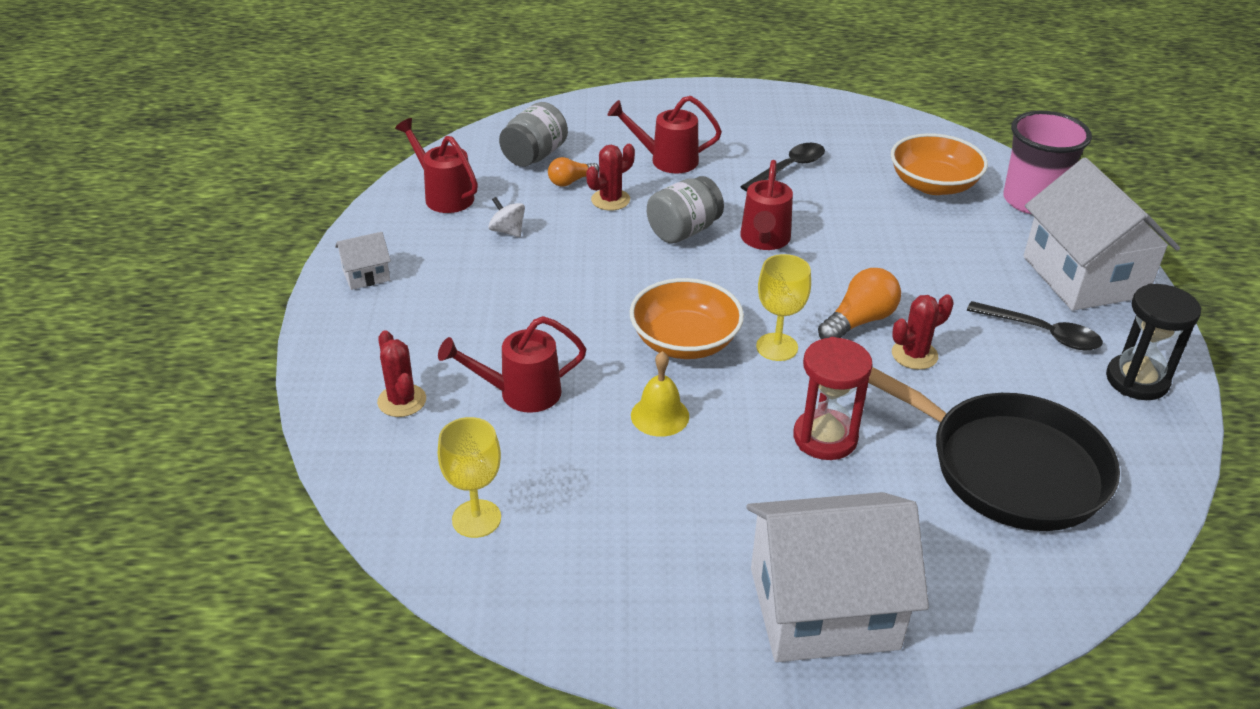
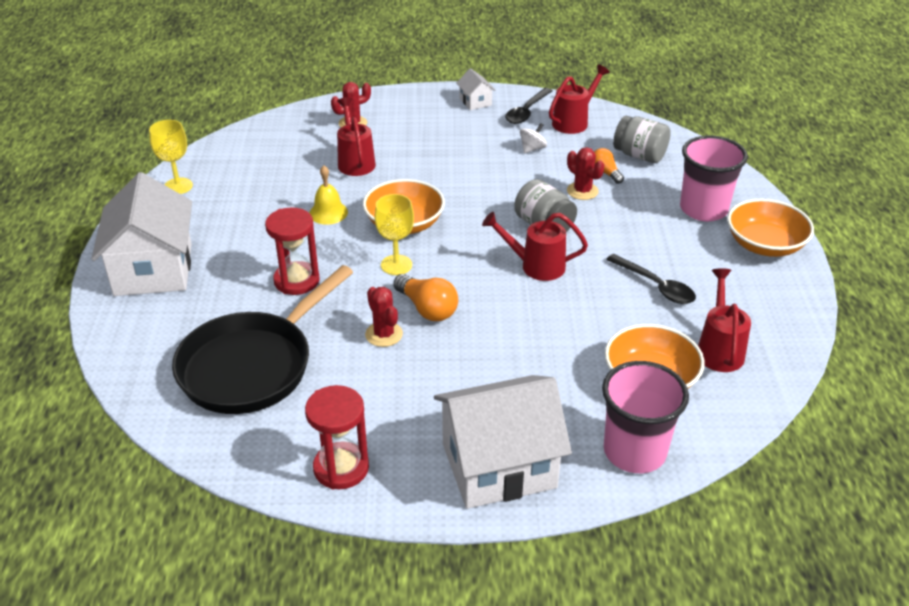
camera: 90 degrees right, 0 degrees up
(476, 519) = (253, 152): yellow goblet -> yellow goblet (178, 186)
(649, 128) = (703, 209): none -> pink cup
(667, 160) = (651, 218): red watering can -> red watering can (719, 349)
(711, 103) = (764, 245): none -> orange bowl
(1042, 333) = (410, 417): black spoon -> black spoon (526, 112)
(1137, 380) = (341, 468): black hourglass -> red hourglass

